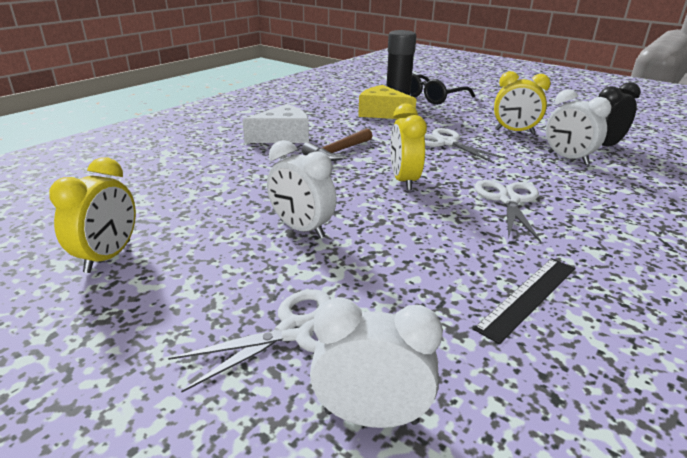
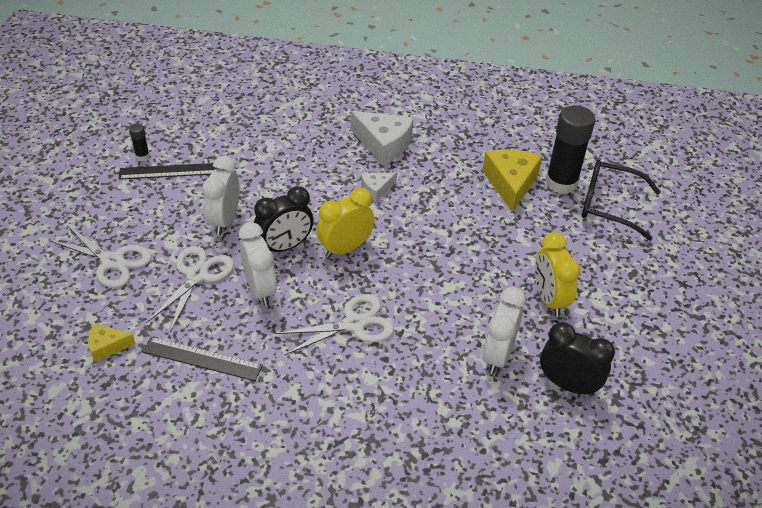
camera: 60 degrees right, 15 degrees up
(108, 257) = (142, 156): yellow clock -> black glue stick
(168, 244) = (170, 171): none -> black ruler
(338, 152) = (376, 189): brown hammer -> white cheese
(371, 416) = (61, 313): white clock -> white clock (260, 289)
(376, 206) = (285, 247): none -> black clock
(447, 143) = (463, 254): white scissors -> white scissors (197, 275)
(474, 377) = (107, 346): none -> yellow cheese

